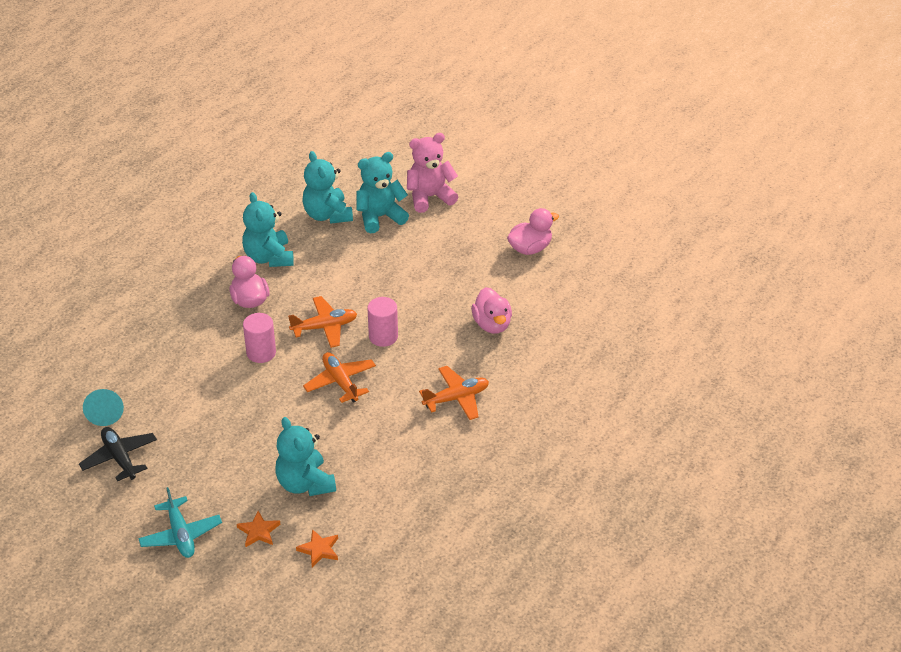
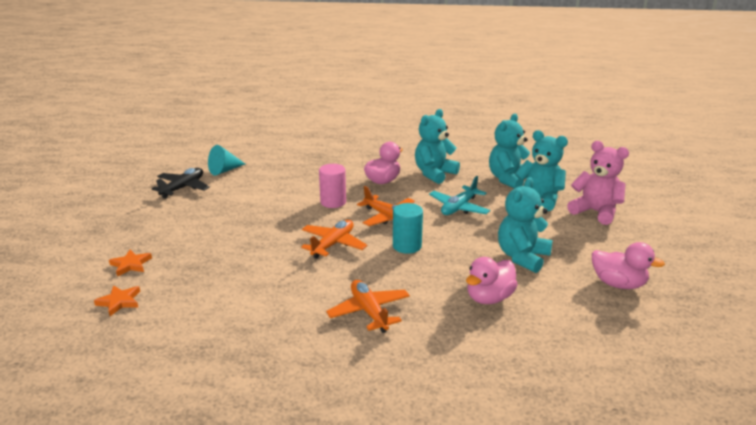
camera: 60 degrees right, 15 degrees down
(181, 535) = (113, 233): turquoise plane -> turquoise plane (459, 207)
(305, 483) = (199, 268): turquoise teddy bear -> turquoise teddy bear (522, 257)
(383, 336) = (407, 246): pink cylinder -> turquoise cylinder
(456, 398) = (369, 311): orange plane -> orange plane turned 150 degrees counterclockwise

